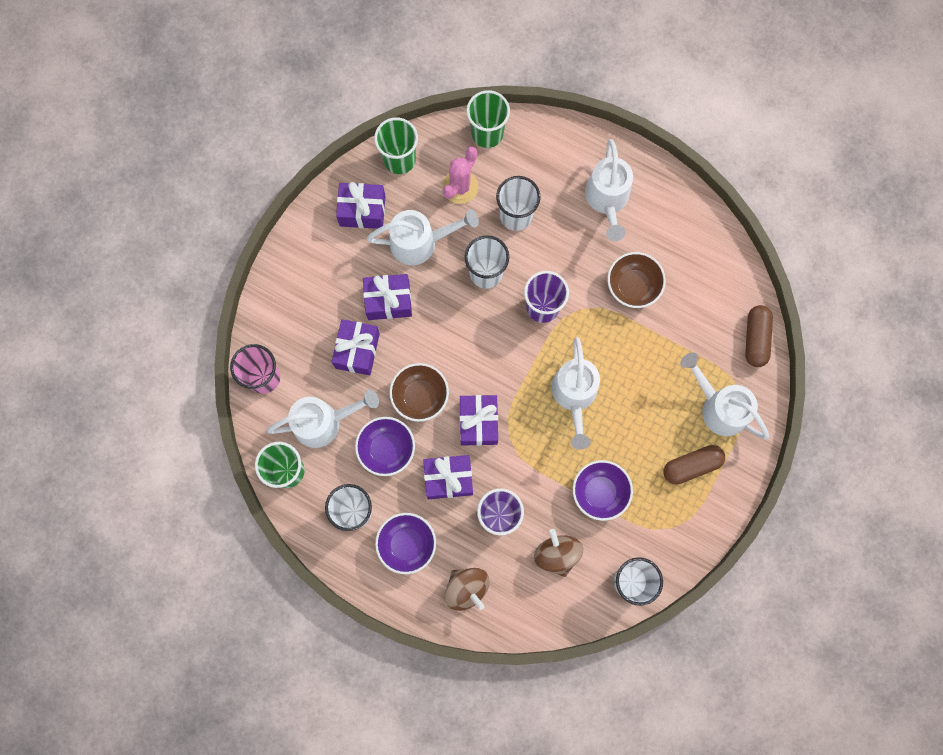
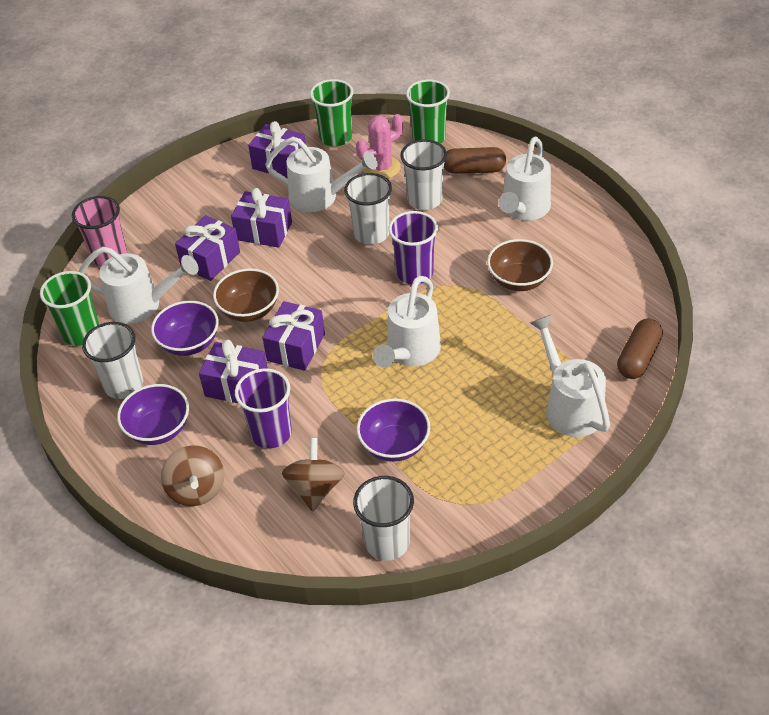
camera: 25 degrees right, 30 degrees down
(691, 466) = (513, 451): brown capsule -> brown capsule (474, 170)

